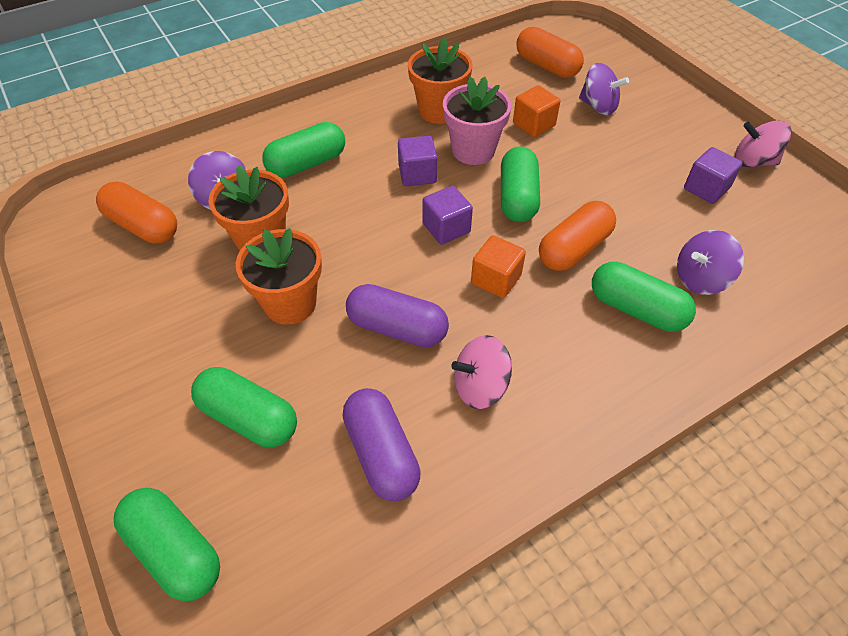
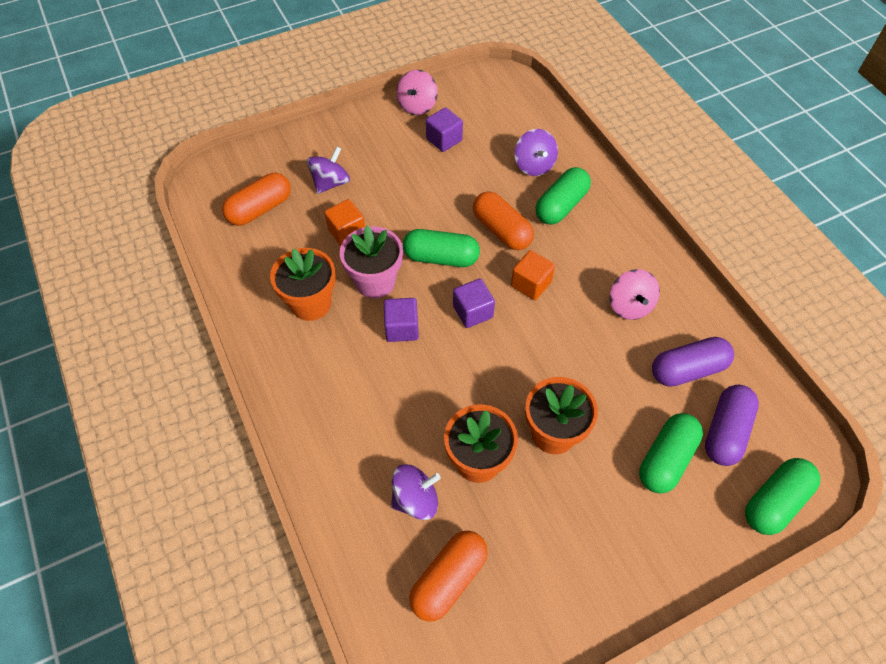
camera: 85 degrees left, 5 degrees up
(307, 164) = (373, 423): green capsule -> none
(397, 328) = (579, 354): purple capsule -> purple capsule (725, 432)

